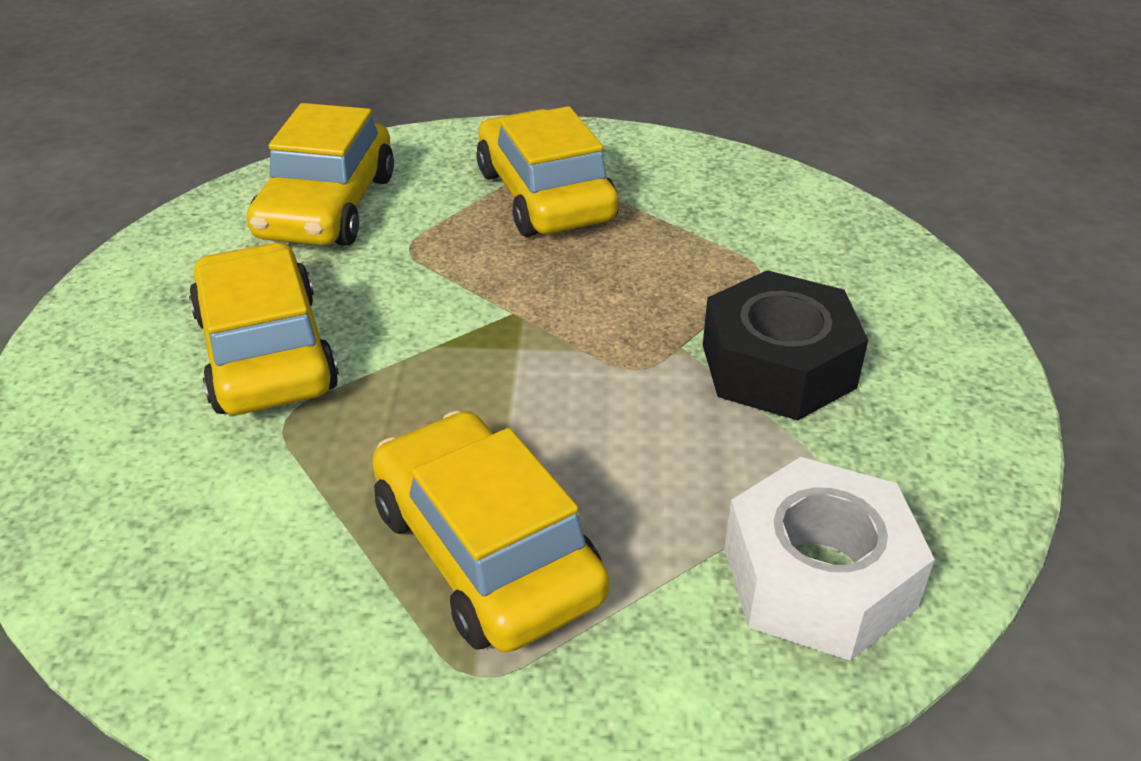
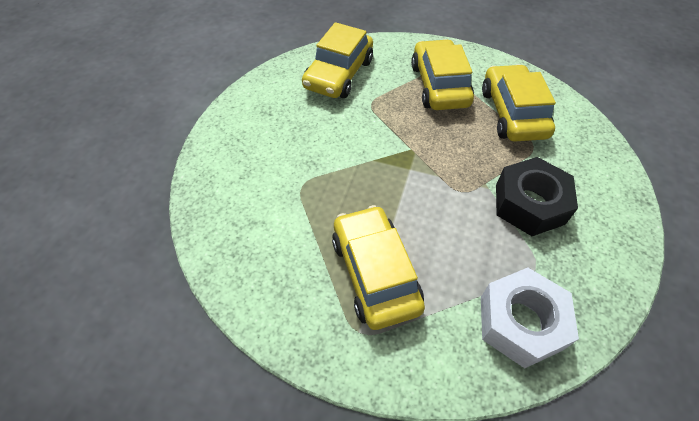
camera: 15 degrees right, 15 degrees up
(265, 352) = (299, 149): yellow car -> yellow car (512, 113)

